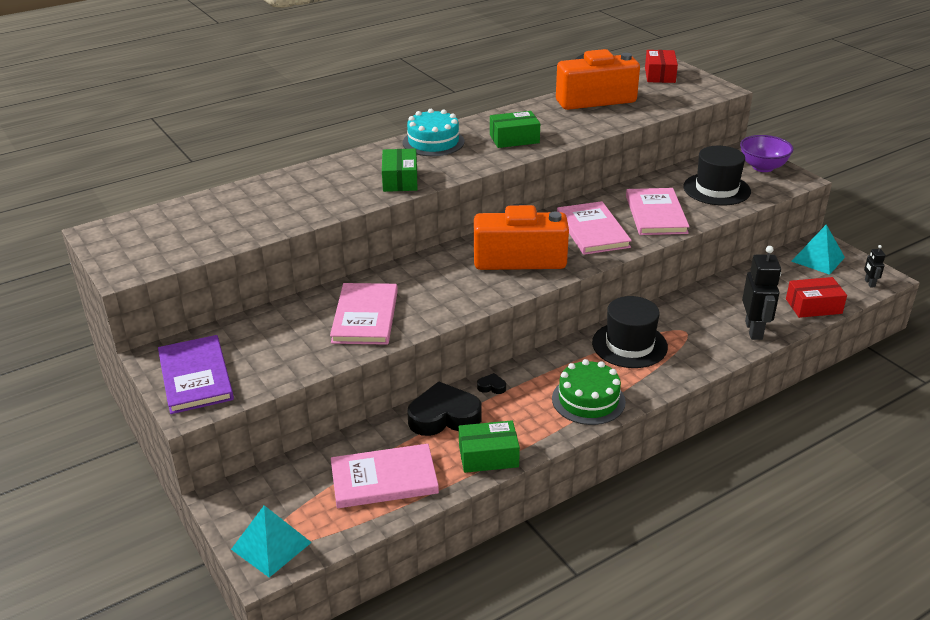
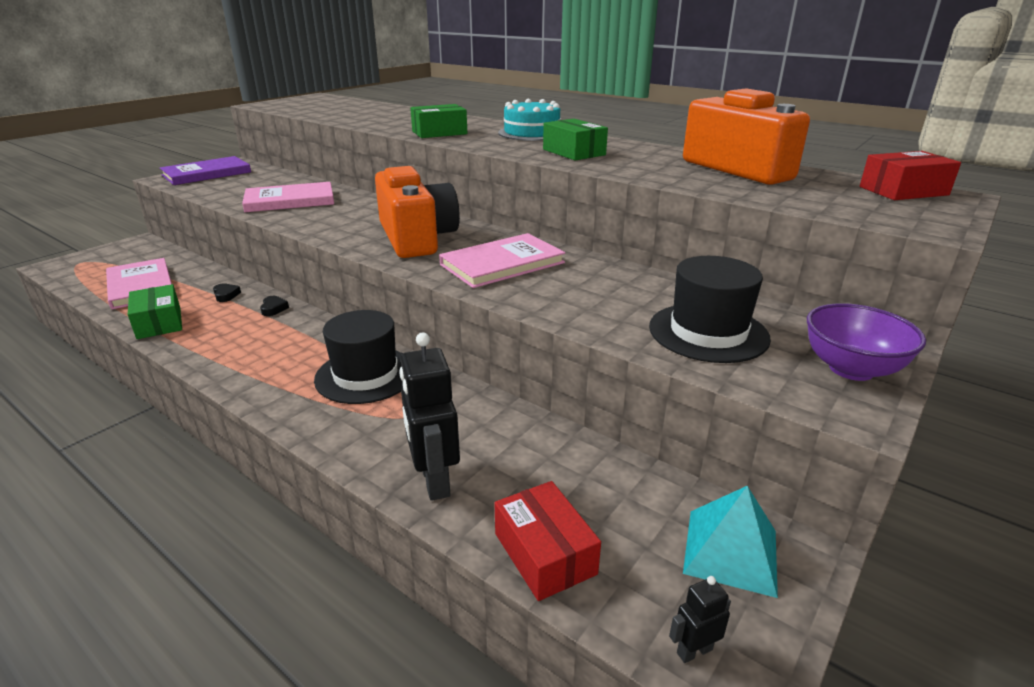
camera: 70 degrees right, 5 degrees down
(271, 546) = (76, 264): turquoise pyramid -> none
(444, 416) = (226, 295): black heart -> black heart, size x0.41
(588, 400) = (247, 362): green cake -> none
(656, 214) = (579, 295): pink book -> none
(754, 330) = (434, 481): black robot -> black robot turned 90 degrees clockwise

